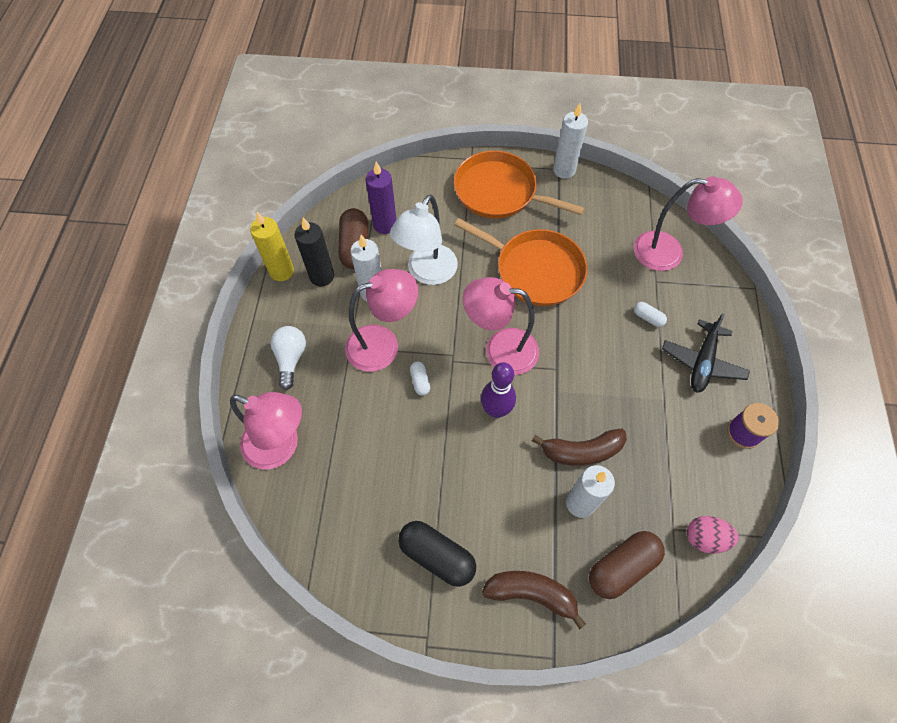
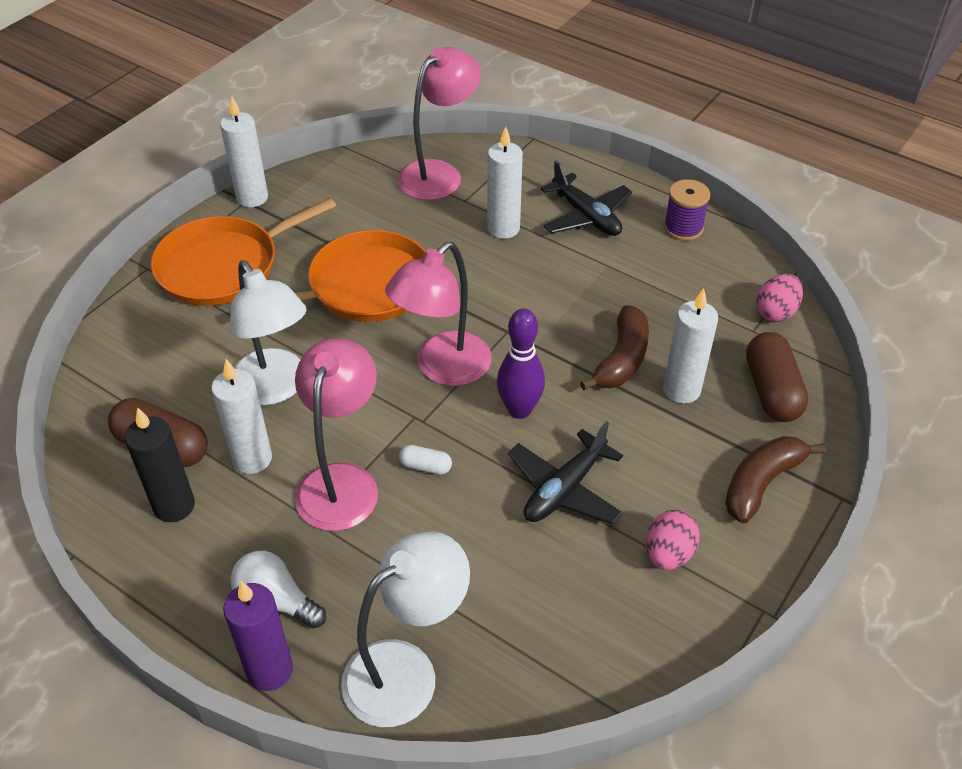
camera: 60 degrees left, 15 degrees down
(281, 447) = (406, 670): pink lamp -> white lamp
(282, 271) = (119, 552): yellow candle -> none
(385, 225) = (159, 399): purple candle -> purple candle (270, 670)
(437, 556) = (668, 554): black capsule -> pink egg
(450, 468) = (564, 489): none -> black plane
(648, 318) = (503, 228): white capsule -> white candle

